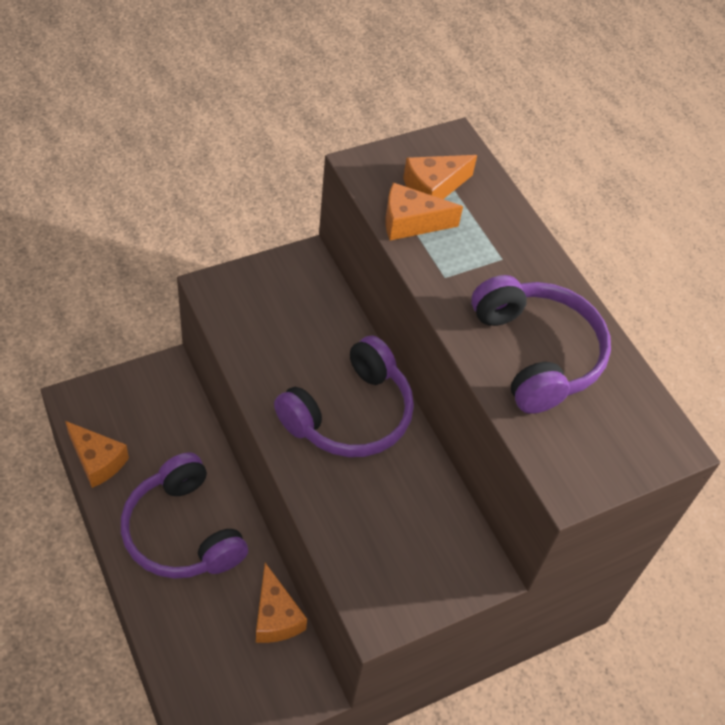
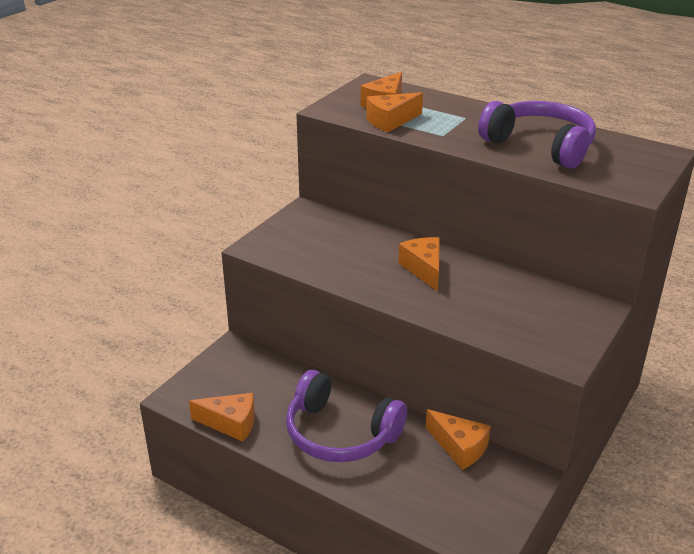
camera: 25 degrees left, 20 degrees down
(350, 414) = (424, 269): purple headphones -> orange cheese

